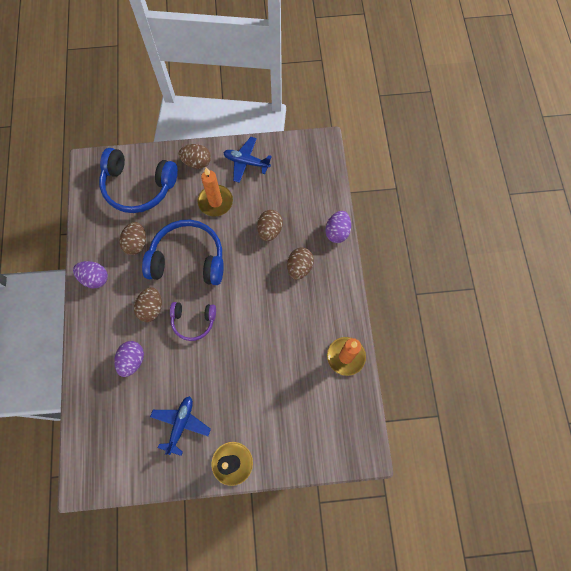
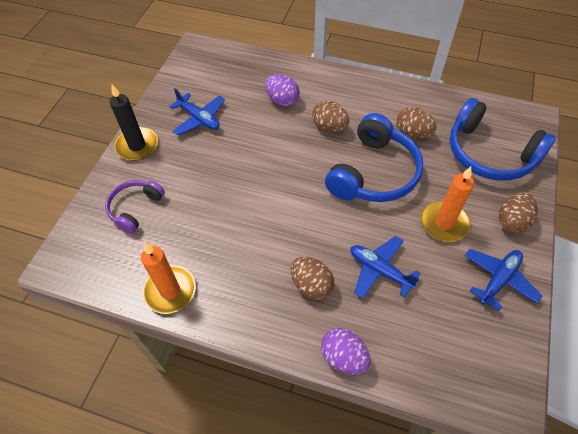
camera: 115 degrees right, 15 degrees down
(95, 278) = (384, 93): purple egg -> none
(138, 186) = (490, 153): blue headphones -> blue headphones turned 90 degrees counterclockwise
(193, 321) = (297, 157): purple headphones -> purple headphones (135, 208)
(270, 230) = (379, 270): brown egg -> blue plane

